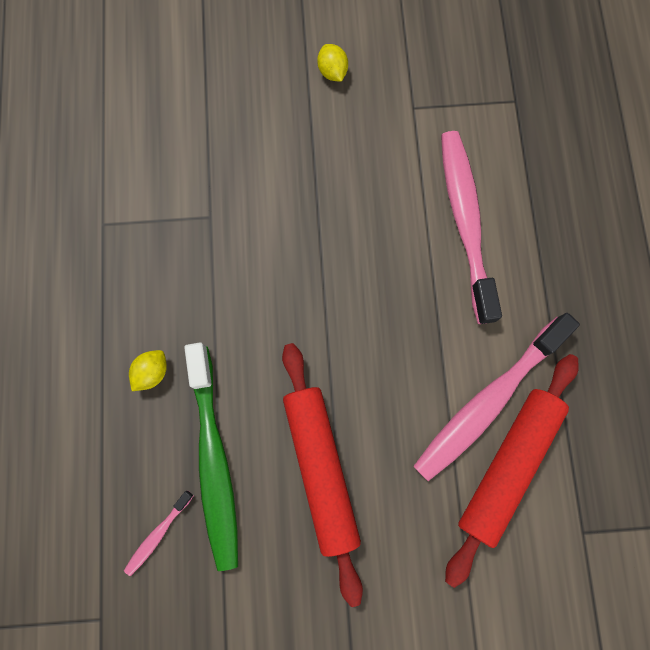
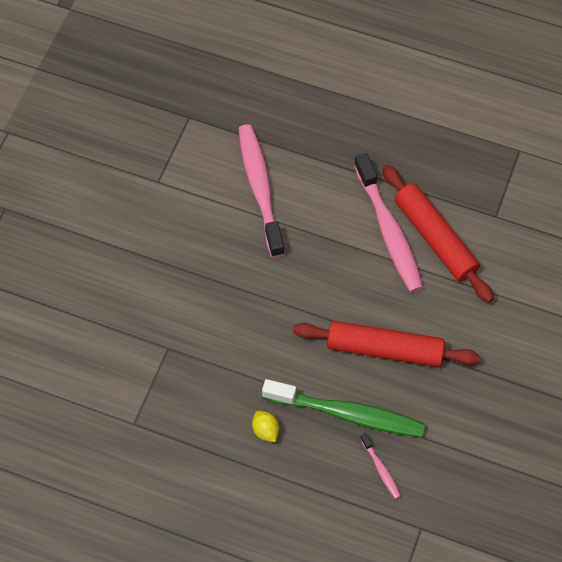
camera: 65 degrees left, 15 degrees down
(332, 72) = (99, 220): yellow lemon -> none
(465, 221) = (260, 188): pink toothbrush -> pink toothbrush turned 60 degrees clockwise

